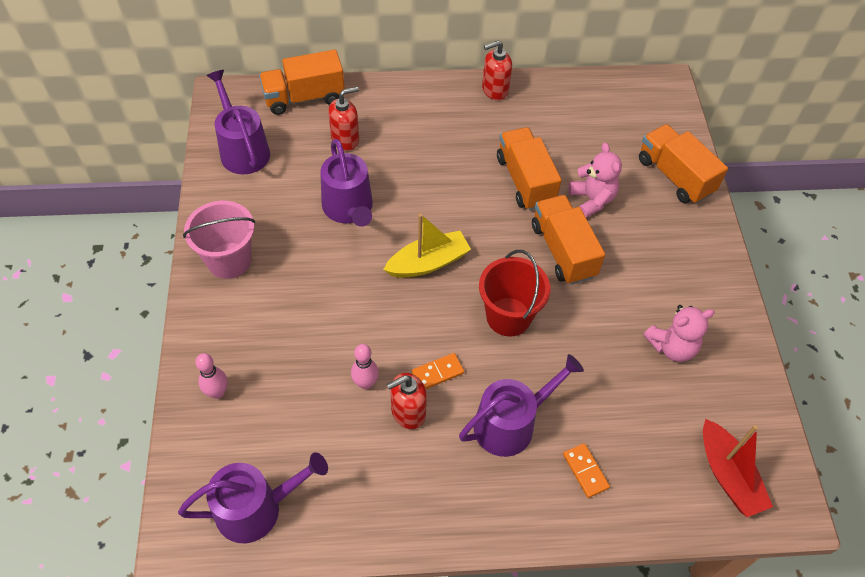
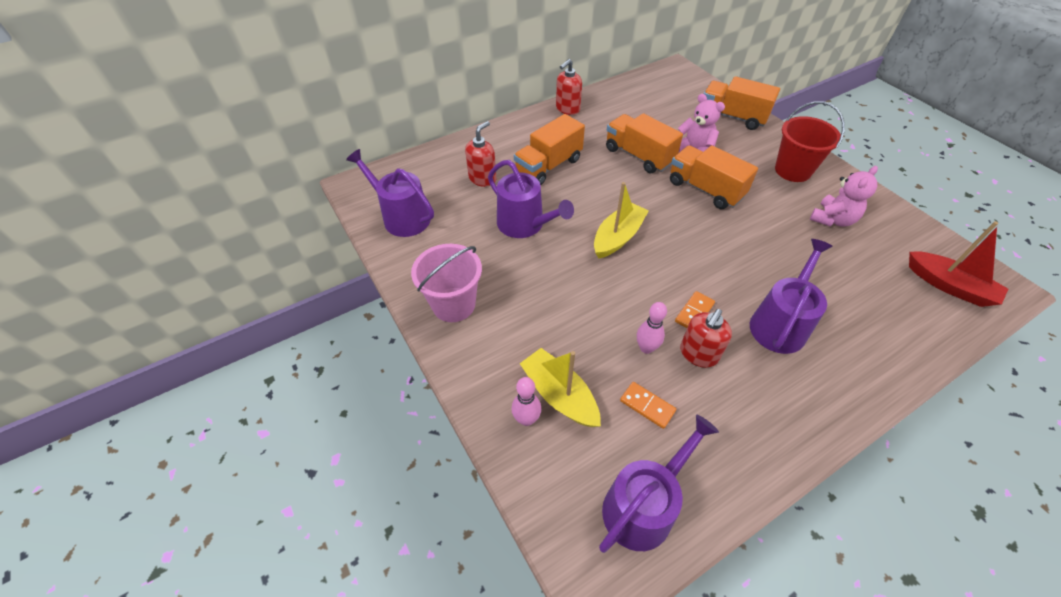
camera: 25 degrees left, 5 degrees down
(259, 386) = (559, 395): none -> yellow boat
(304, 97) = (426, 162): orange truck -> orange truck (548, 166)
(508, 316) = (708, 249): red bucket -> red bucket (792, 170)
(585, 471) = (861, 331): orange domino -> orange domino (647, 406)

